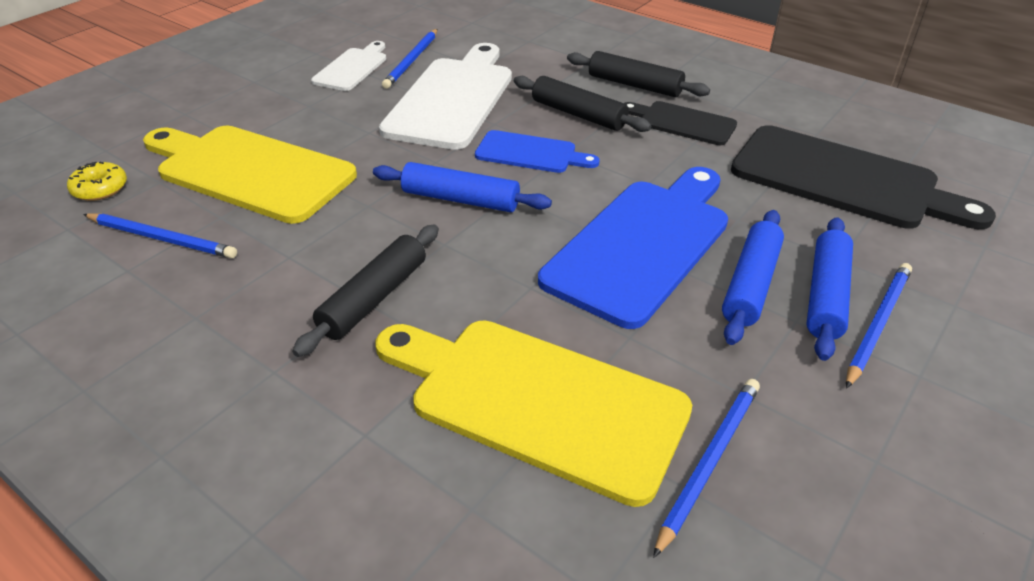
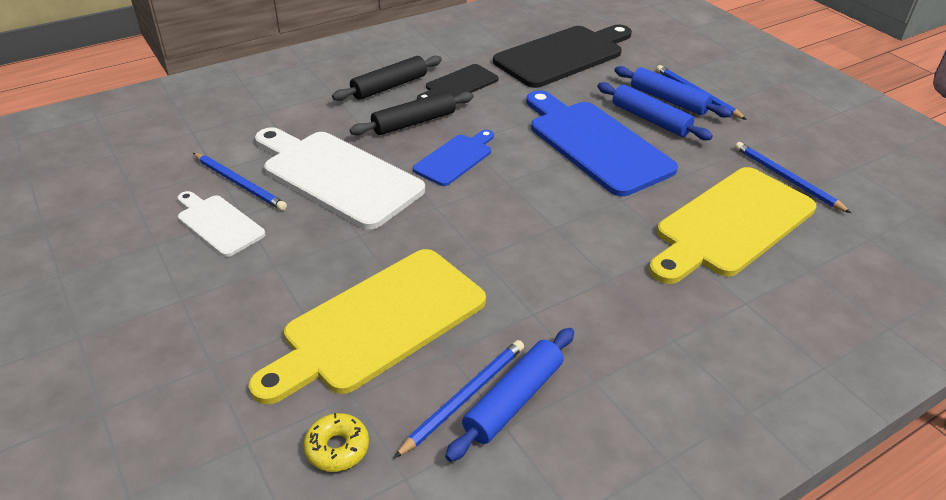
camera: 70 degrees left, 0 degrees up
(374, 298) = (607, 274): black rolling pin -> none
(460, 199) = (500, 206): blue rolling pin -> blue rolling pin (513, 400)

